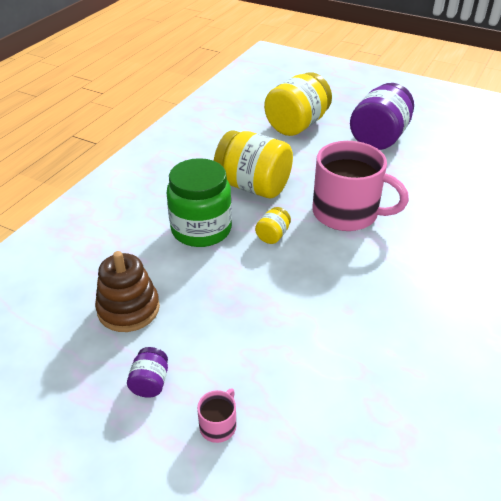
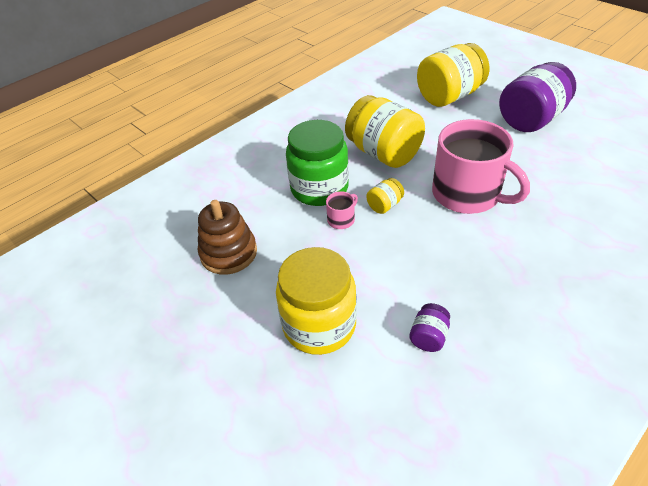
camera: 20 degrees right, 5 degrees up
(150, 382) = (223, 326): purple jar -> purple jar (428, 337)
(218, 425) = (267, 381): pink mug -> pink mug (341, 220)
(251, 360) = (319, 325): none -> yellow jar

